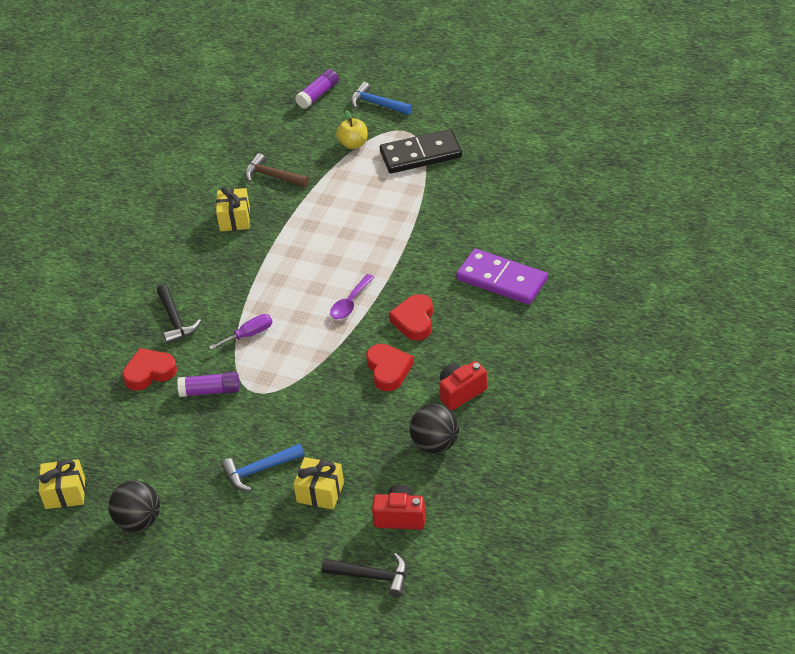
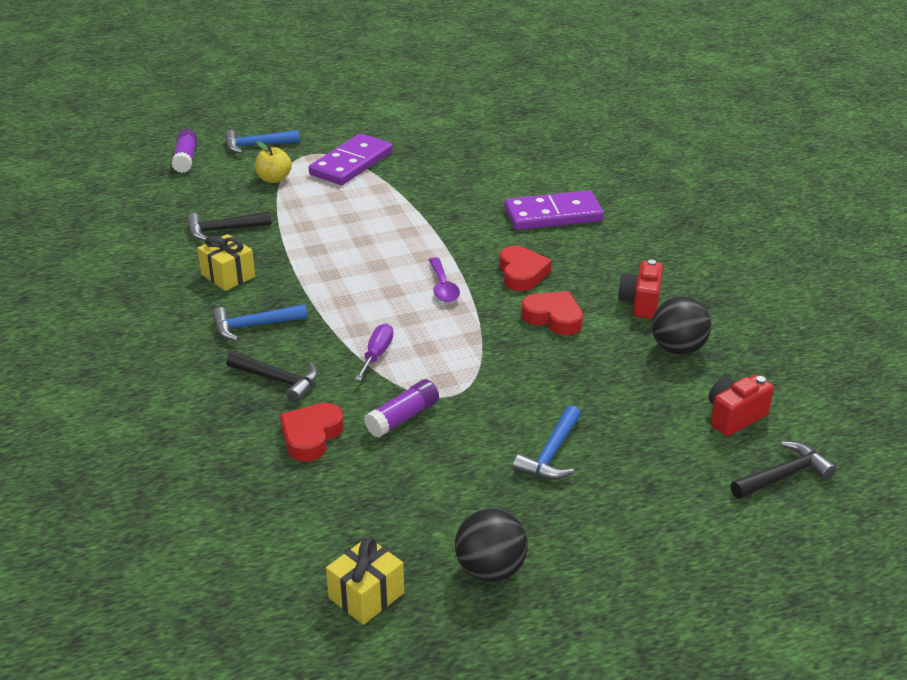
camera: 45 degrees left, 10 degrees down
(206, 270) = (253, 326): none -> blue hammer
(272, 176) = (223, 230): brown hammer -> black hammer
(320, 492) = (636, 439): yellow gift -> none
(414, 321) = (522, 273): red heart -> red heart turned 150 degrees counterclockwise
(421, 154) = (351, 163): black domino -> purple domino

